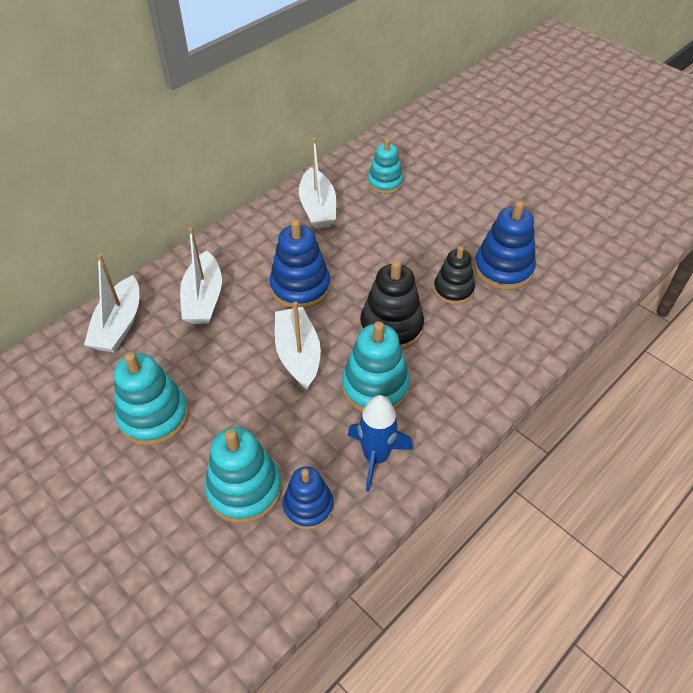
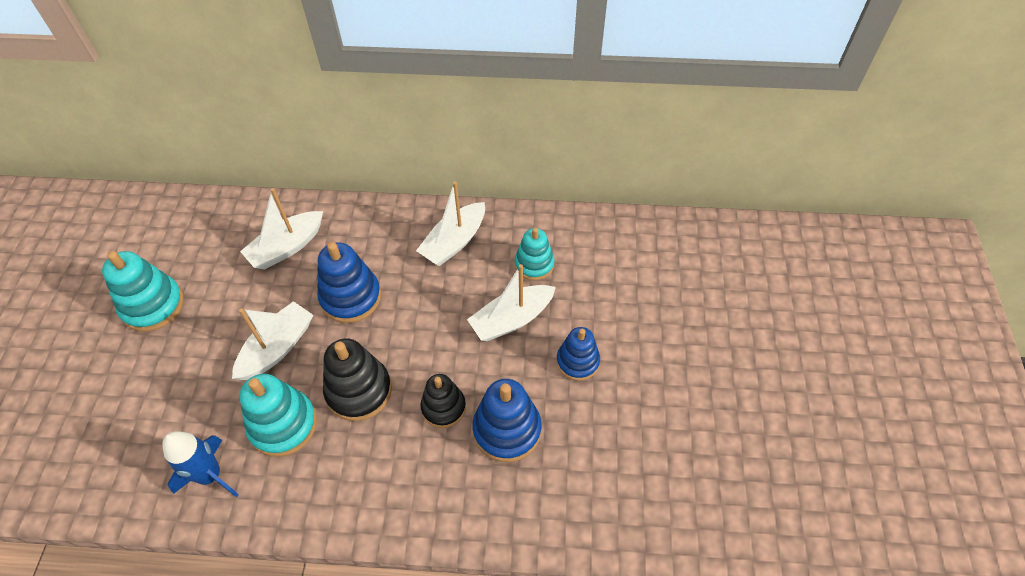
camera: 50 degrees right, 5 degrees up
(119, 325) = (221, 220): white boat -> white boat (512, 319)
(244, 489) = (124, 409): turquoise stacking toy -> none
(308, 506) = (134, 461): blue stacking toy -> blue stacking toy (577, 361)

